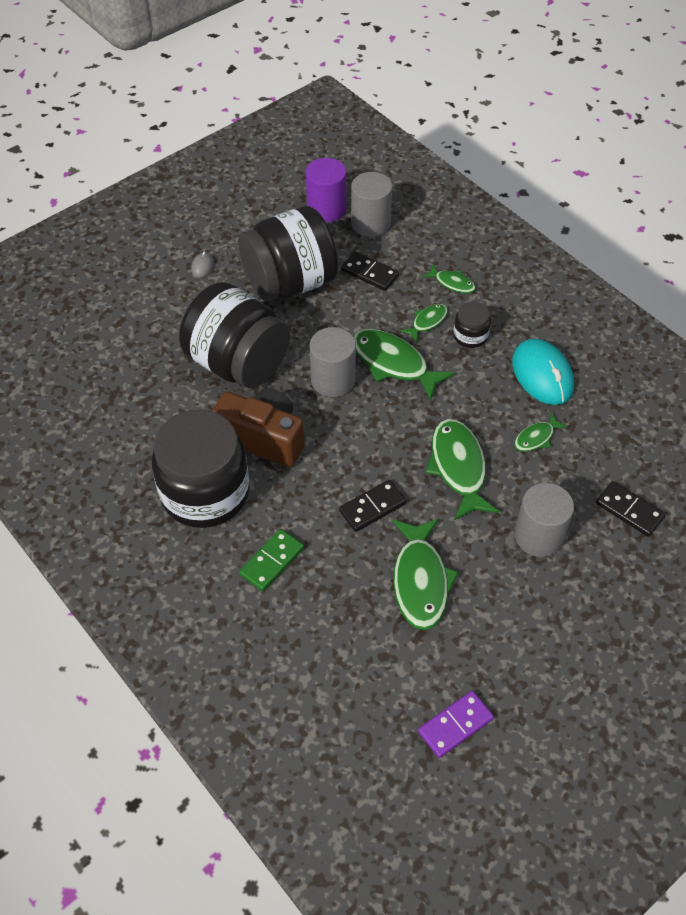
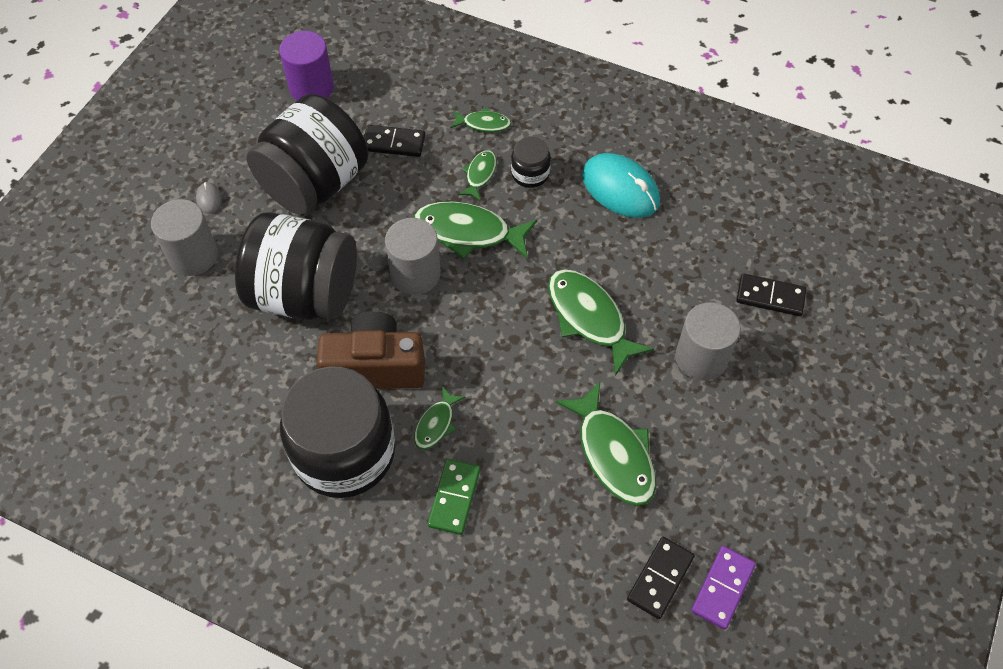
camera: 25 degrees left, 5 degrees up
(370, 223) = (366, 88): grey cylinder -> grey cylinder (193, 255)
(372, 507) = (526, 395): black domino -> black domino (660, 578)
(536, 438) = (648, 257): green fish -> green fish (436, 424)

